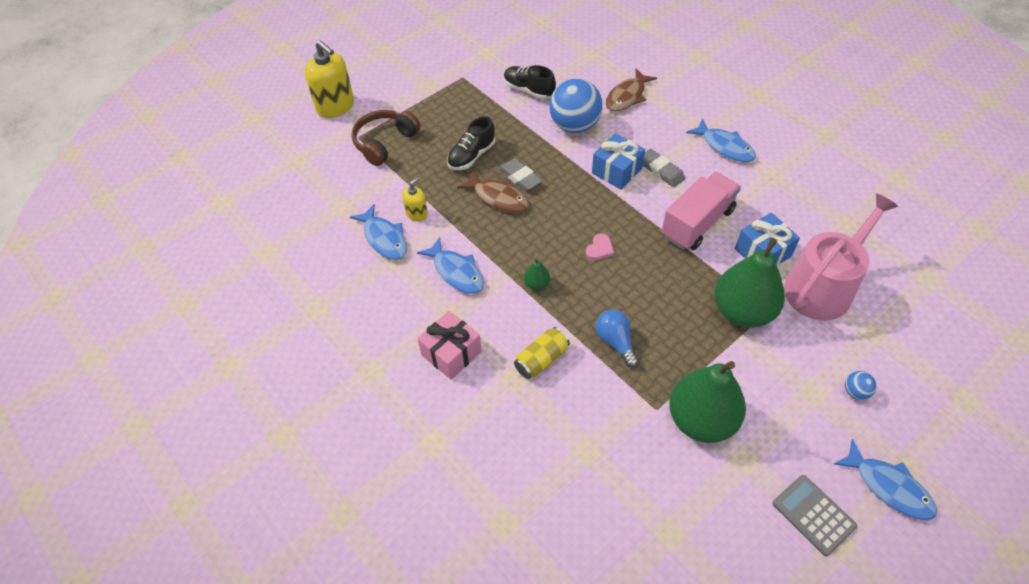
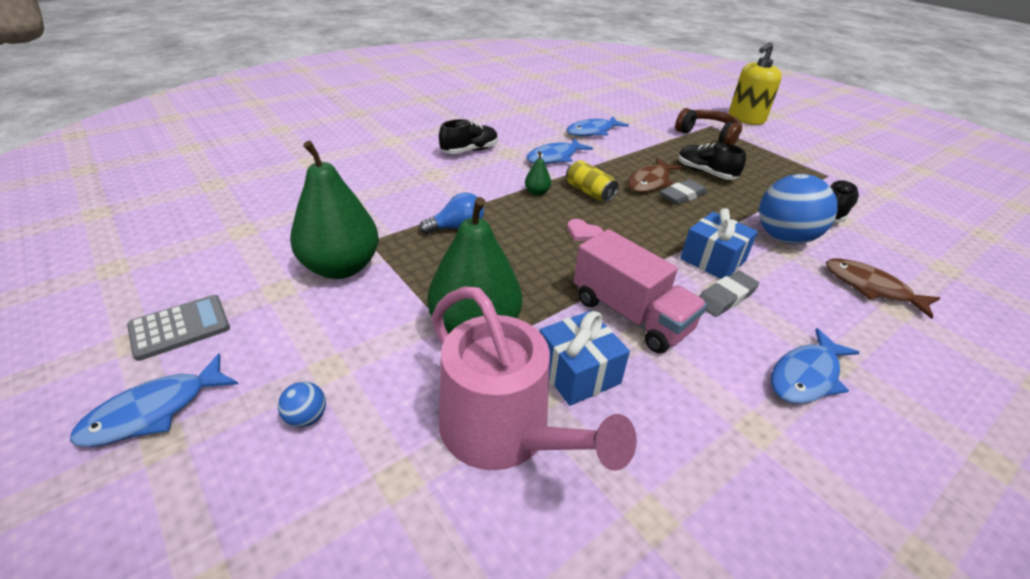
camera: 90 degrees right, 15 degrees down
(417, 214) = (622, 145): yellow soap dispenser -> none
(451, 353) = (469, 151): pink gift -> black shoe
(541, 360) = (449, 187): yellow can -> yellow can (589, 192)

